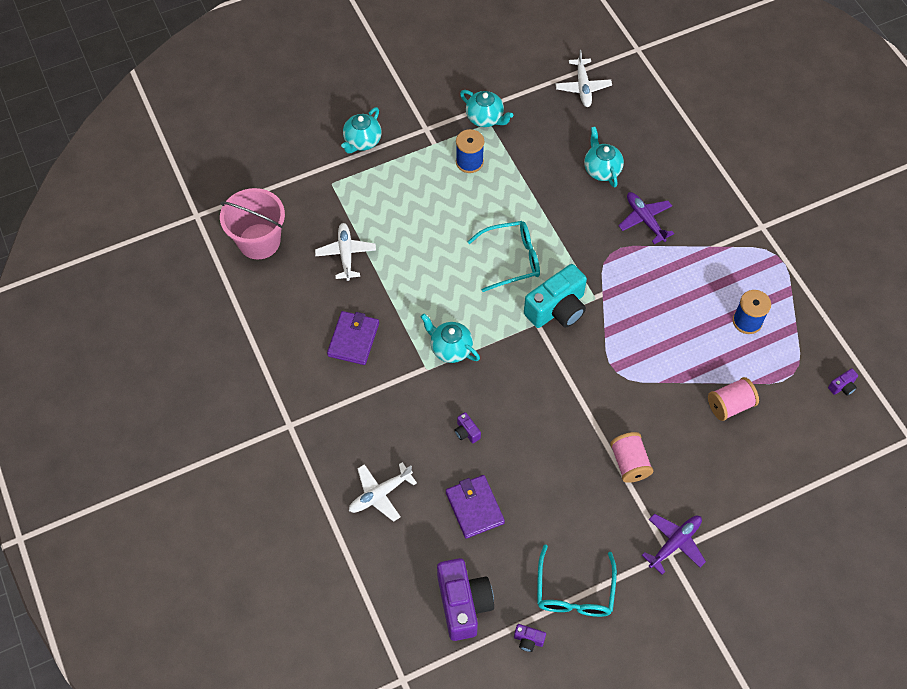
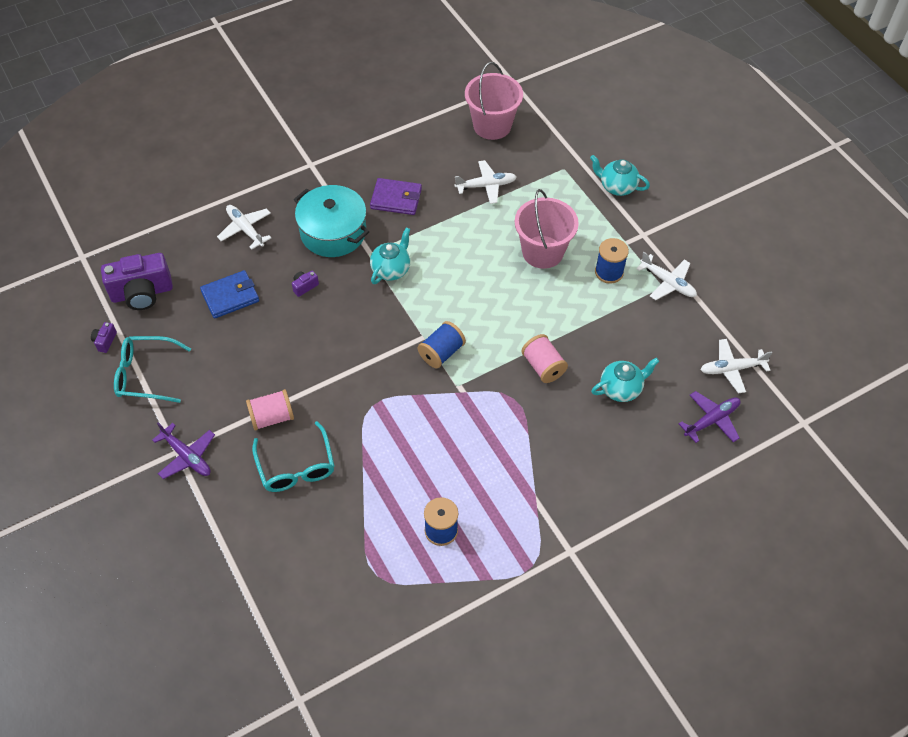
camera: 85 degrees right, 5 degrees down
(394, 403) = (333, 232): none -> turquoise pot
(440, 213) = (542, 252): none -> pink bucket
(474, 507) = (230, 296): purple wallet -> blue wallet
(485, 118) = (667, 282): turquoise teapot -> white plane
(511, 259) = (495, 312): turquoise glasses -> turquoise glasses (296, 466)
(557, 309) = (441, 353): turquoise camera -> blue spool
(645, 220) = (561, 431): purple plane -> purple plane (711, 420)
(730, 405) = (337, 510): pink spool -> pink spool (543, 366)
(842, 387) = (363, 628): purple camera -> none

